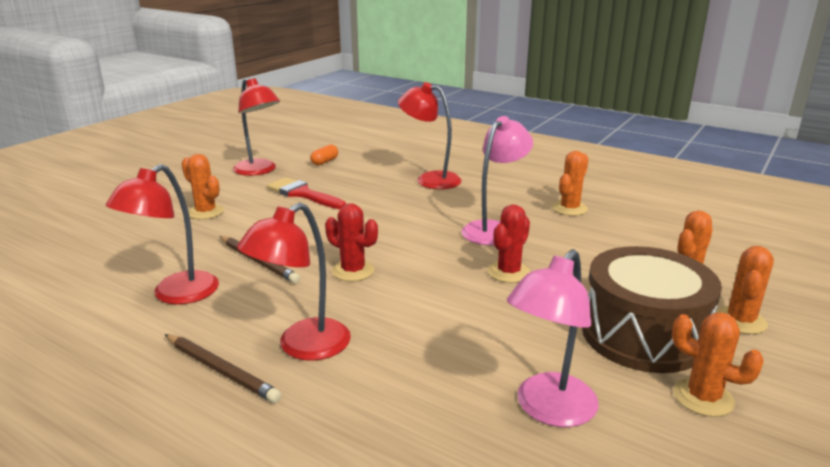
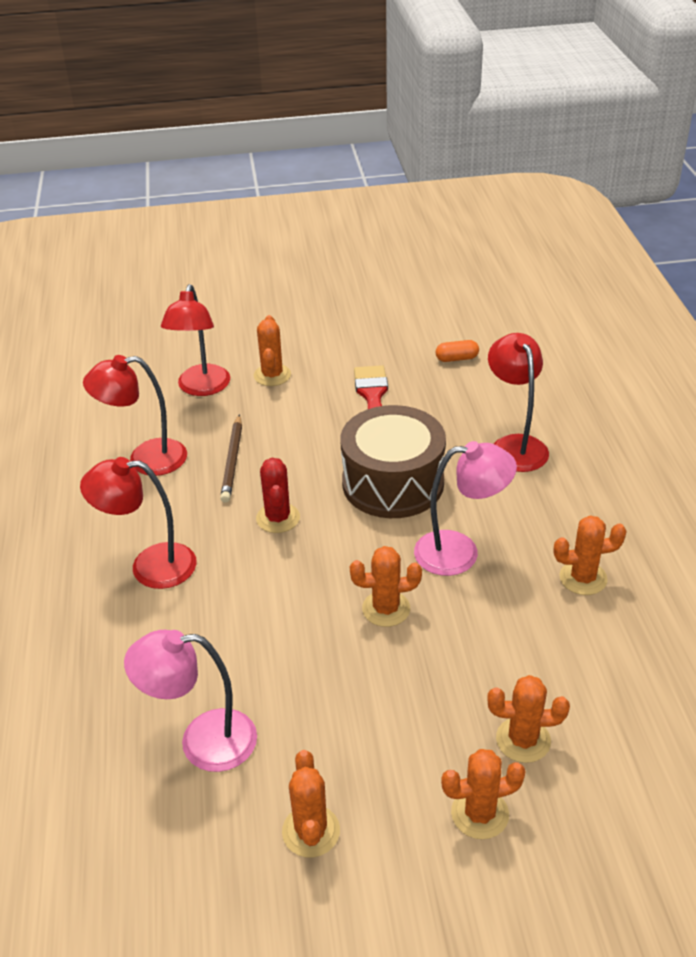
camera: 50 degrees right, 15 degrees up
(221, 370) = (87, 549): brown pencil -> none
(259, 171) = (382, 340): red lamp -> red lamp (201, 388)
(509, 272) = (386, 609): red cactus -> orange cactus
(642, 335) = (373, 751): brown drum -> brown drum (393, 483)

